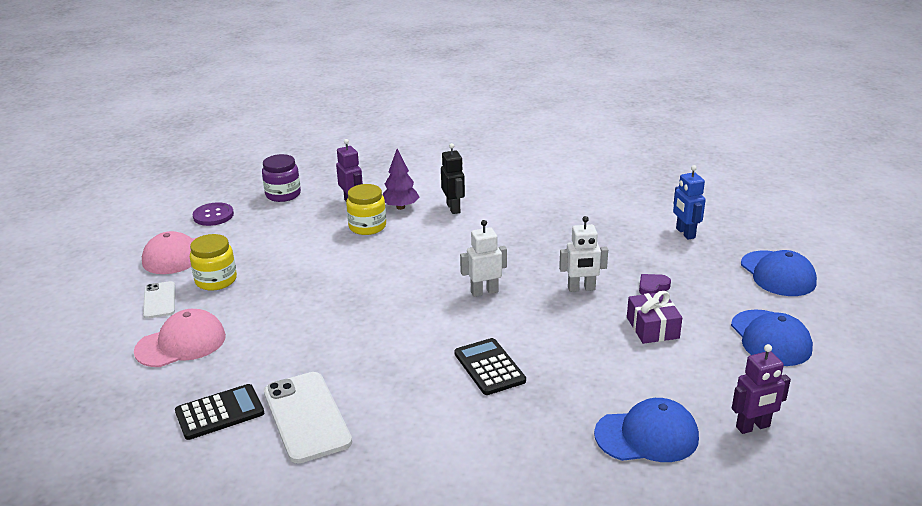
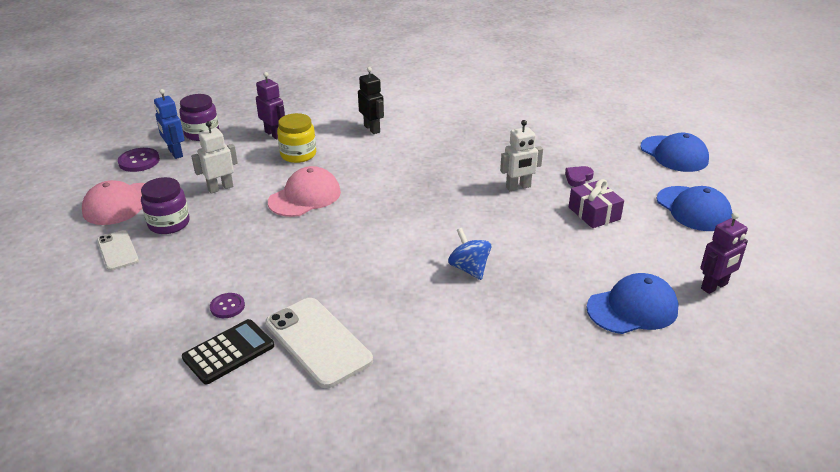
camera: 15 degrees left, 5 degrees up
(181, 343) = (159, 290): pink cap -> pink cap (305, 197)
(216, 280) = (169, 223): yellow jar -> purple jar
(236, 369) = (227, 306): none -> purple button
(400, 207) = (322, 133): purple tree -> none
(484, 292) = (434, 201): white robot -> white robot (220, 188)
(489, 367) = (469, 269): black calculator -> blue spinning top
(685, 233) = (583, 128): blue robot -> blue robot (175, 153)

